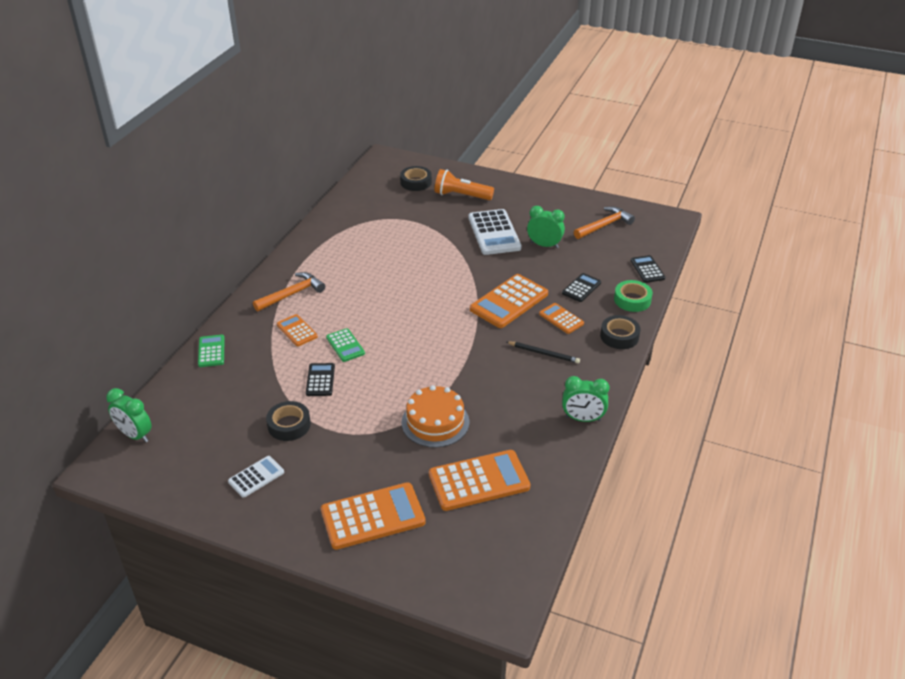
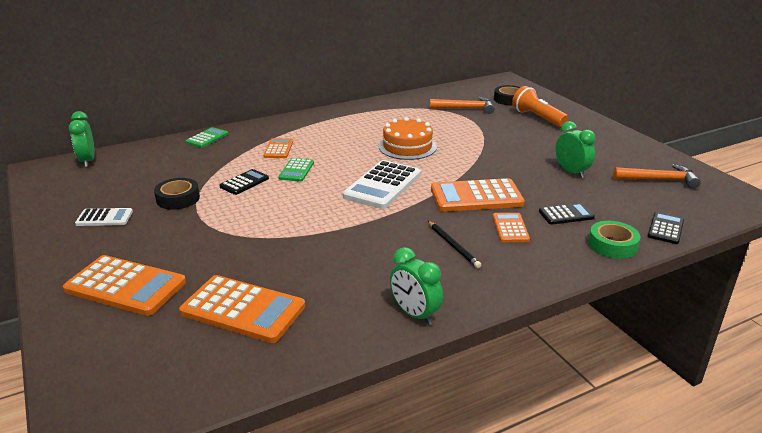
camera: 40 degrees right, 10 degrees down
(292, 294) = (310, 128): orange hammer -> orange hammer (466, 108)
(435, 422) = (279, 248): orange cake -> orange cake (407, 147)
(494, 233) = (532, 148): white calculator -> white calculator (383, 185)
(619, 336) = (555, 267): black tape -> none

